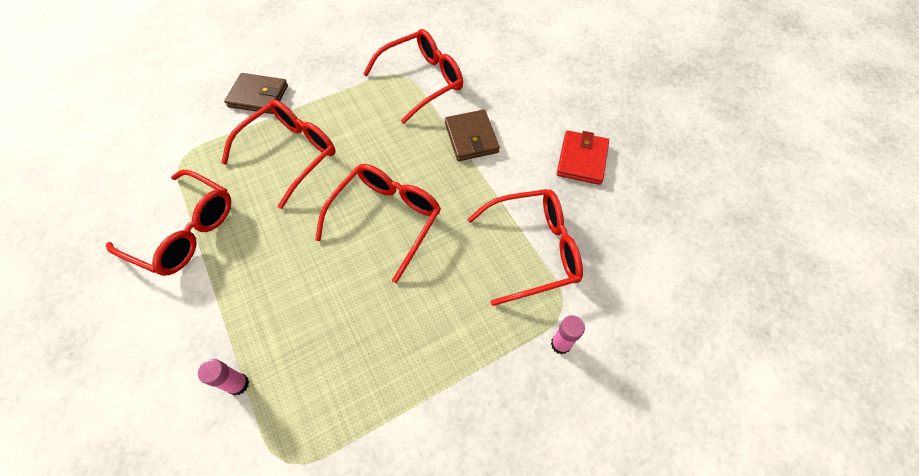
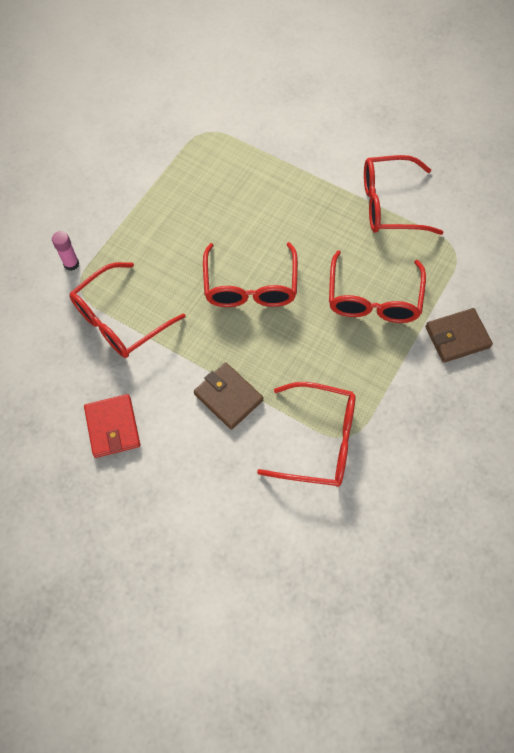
camera: 150 degrees right, 5 degrees up
(238, 384) = (264, 148): pink glue stick -> none
(423, 80) = (319, 440): red glasses -> red glasses turned 105 degrees counterclockwise

